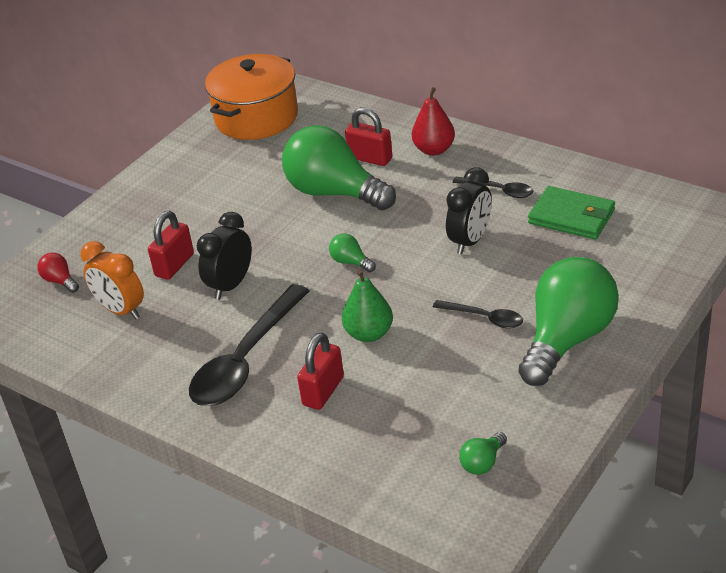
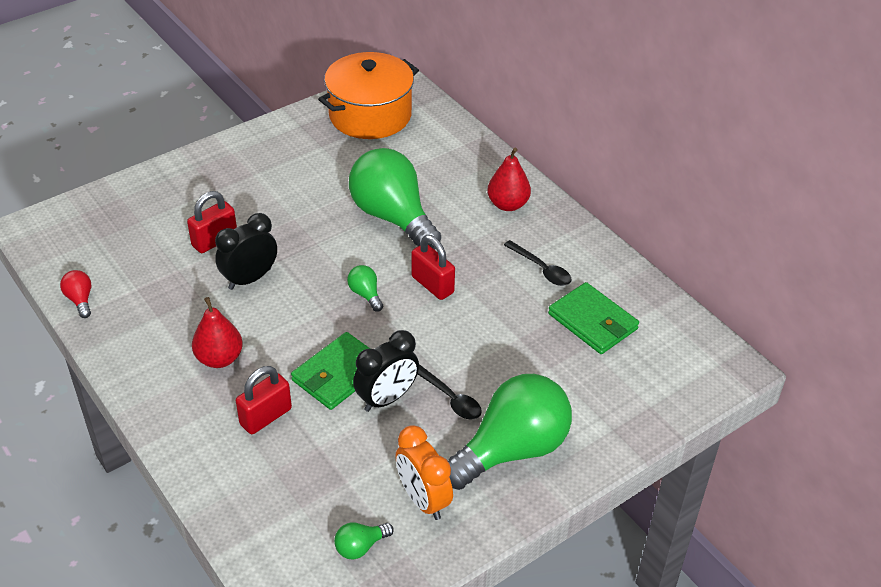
camera: 15 degrees right, 5 degrees up
(60, 281) = (113, 221): red light bulb -> red light bulb (80, 300)
(121, 310) = (145, 269): orange clock -> orange clock (423, 499)
(246, 359) = (219, 358): black spoon -> red pear
(369, 334) = (338, 374): green pear -> green wallet
(370, 158) = (445, 193): red padlock -> red padlock (432, 285)
(470, 241) = (484, 312): black clock -> black clock (387, 398)

